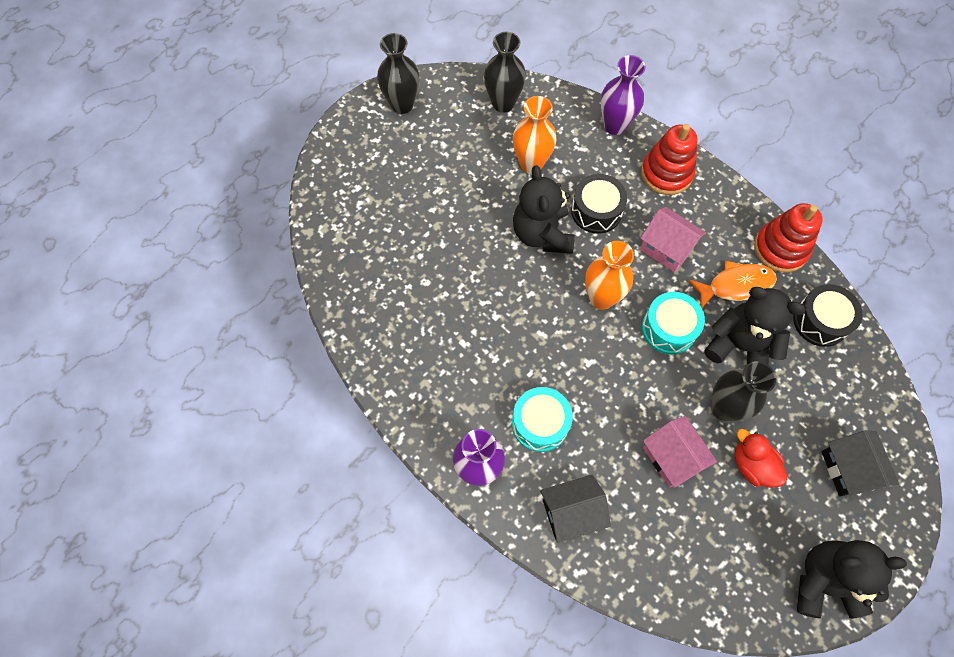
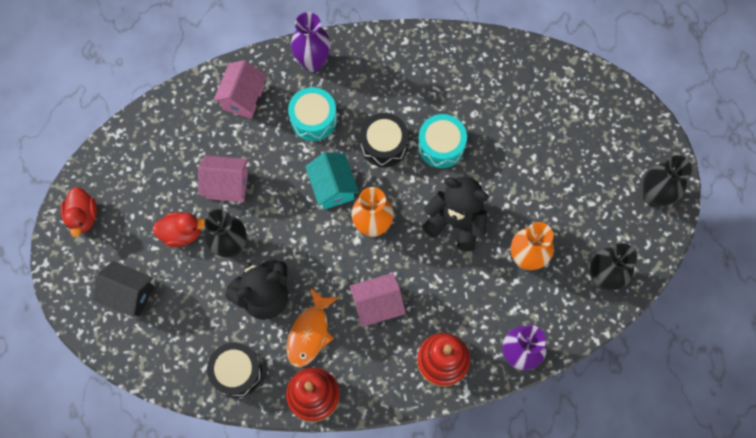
camera: 125 degrees right, 5 degrees up
(571, 512) = (243, 98): black house -> pink house
(594, 356) = (333, 187): none -> turquoise house
(596, 211) = (447, 277): black drum -> black drum (384, 144)
(669, 328) = (314, 255): turquoise drum -> turquoise drum (441, 146)
(824, 582) = (83, 217): black teddy bear -> red duck

